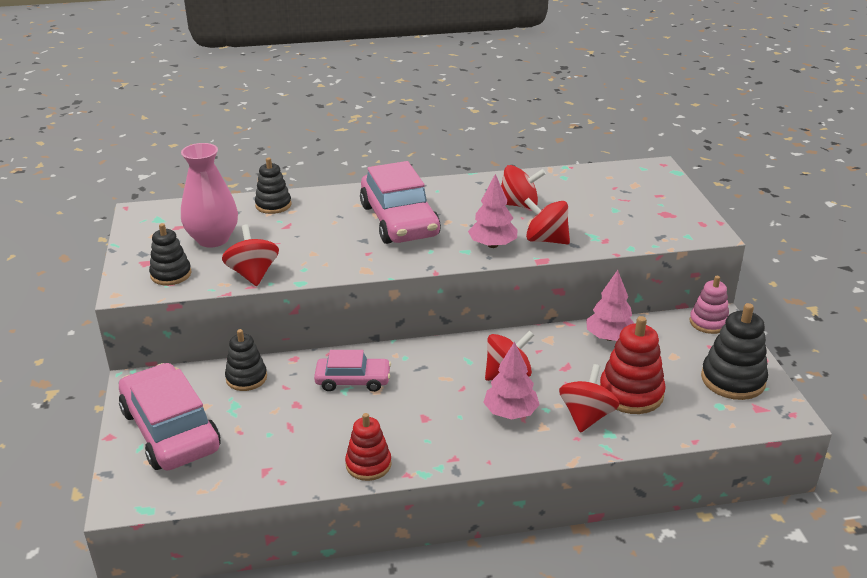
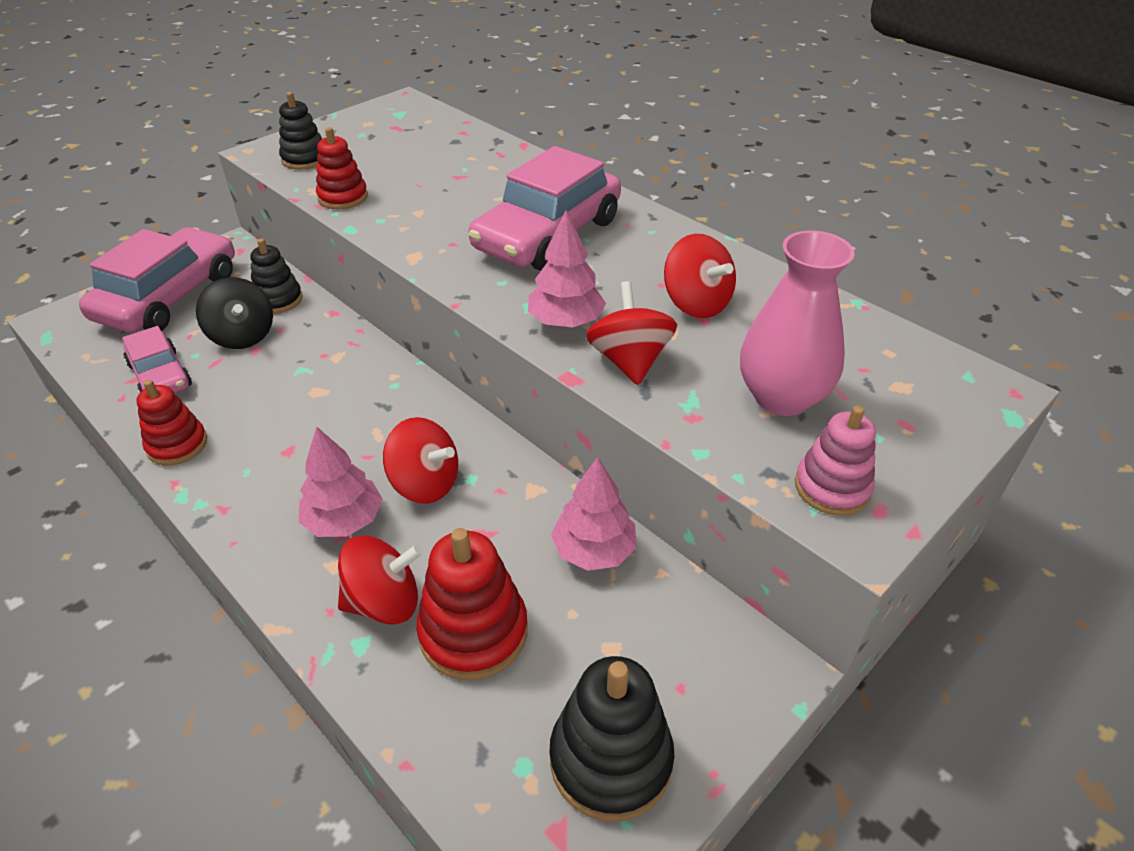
camera: 55 degrees right, 10 degrees up
(213, 239) = (390, 151): pink vase -> pink vase (781, 397)
(253, 274) = (343, 197): red spinning top -> red stacking toy
(272, 406) = (242, 336): none -> black spinning top
(273, 205) = (492, 153): black stacking toy -> none
(353, 380) = (322, 367): pink car -> pink car (160, 375)
(708, 322) = (746, 660): pink stacking toy -> pink stacking toy (832, 487)

